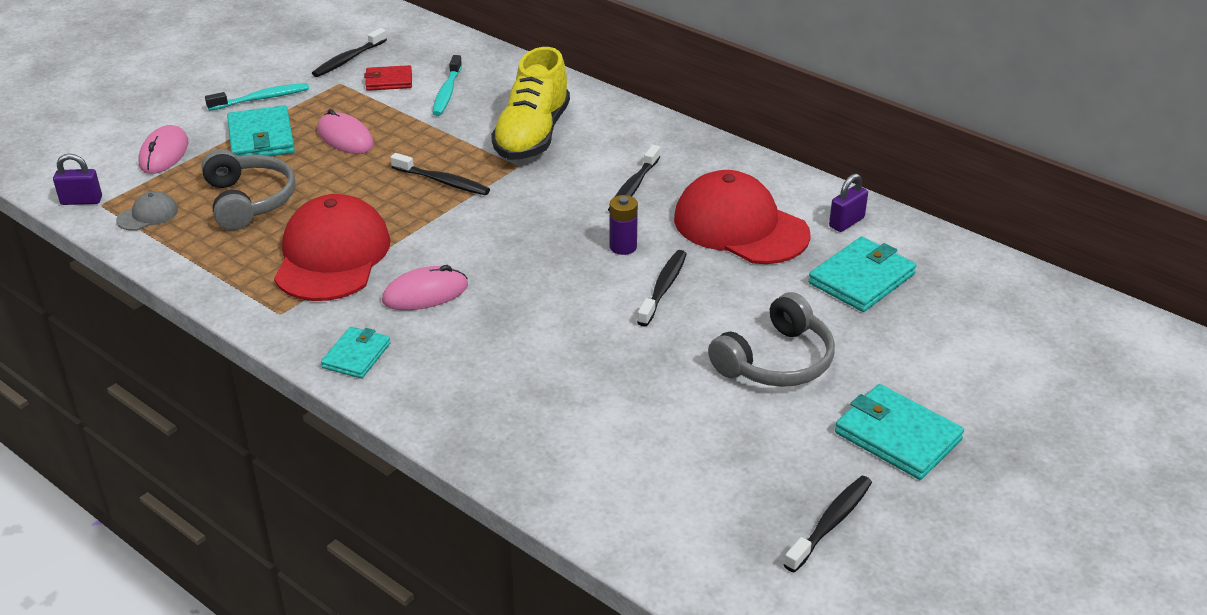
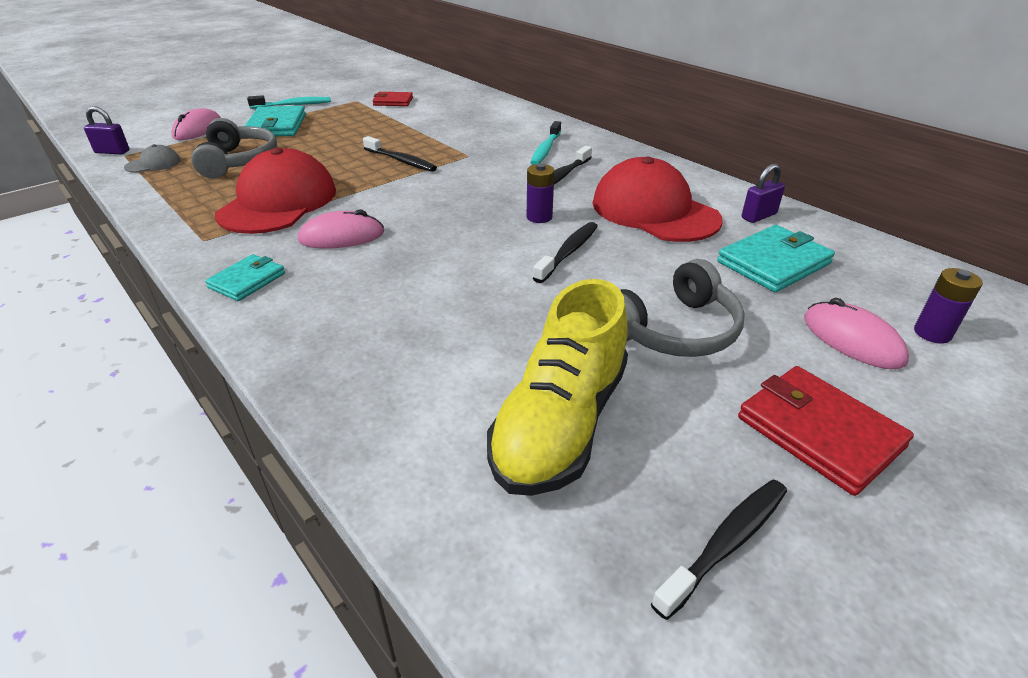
camera: 10 degrees right, 0 degrees up
(345, 138) = (340, 130): pink mouse -> pink mouse (852, 340)
(348, 59) = (370, 89): black toothbrush -> none
(447, 92) = (433, 110): turquoise toothbrush -> turquoise toothbrush (545, 150)
(532, 135) = (488, 138): yellow shoe -> yellow shoe (560, 424)
(897, 436) = (819, 432): turquoise wallet -> red wallet
(996, 338) = (932, 333): none -> purple battery

